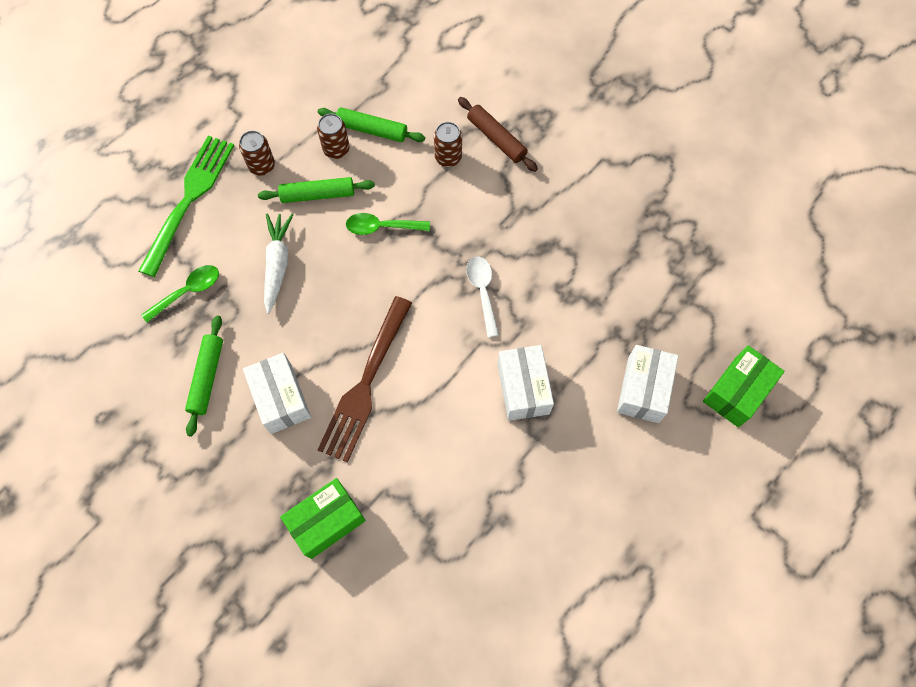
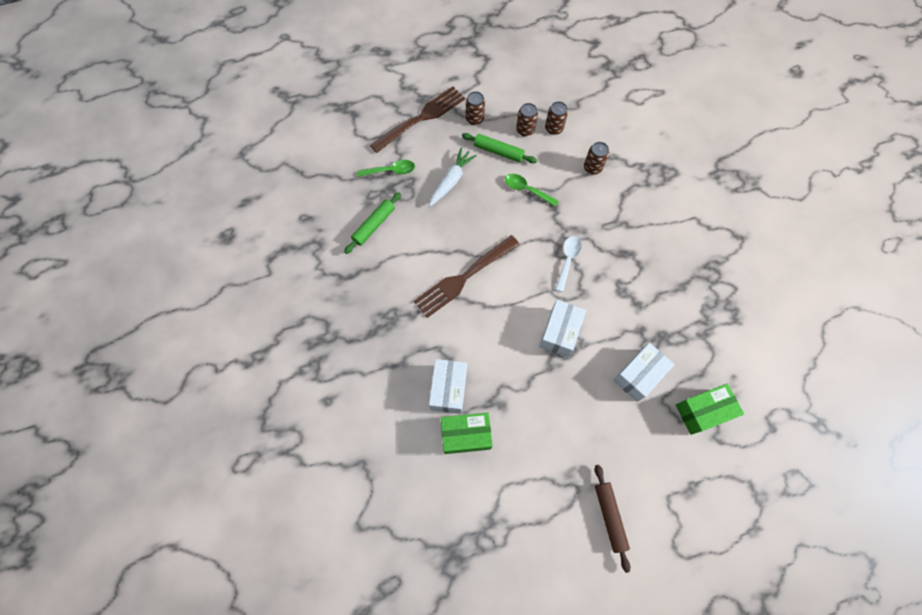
camera: 30 degrees right, 0 degrees up
(189, 200) = (420, 119): green fork -> brown fork
(281, 398) = (409, 260): white box -> white box (448, 389)
(326, 521) = (395, 345): green box -> green box (466, 435)
(372, 130) = (554, 128): green rolling pin -> brown can
(496, 138) = (631, 171): brown rolling pin -> brown rolling pin (609, 516)

